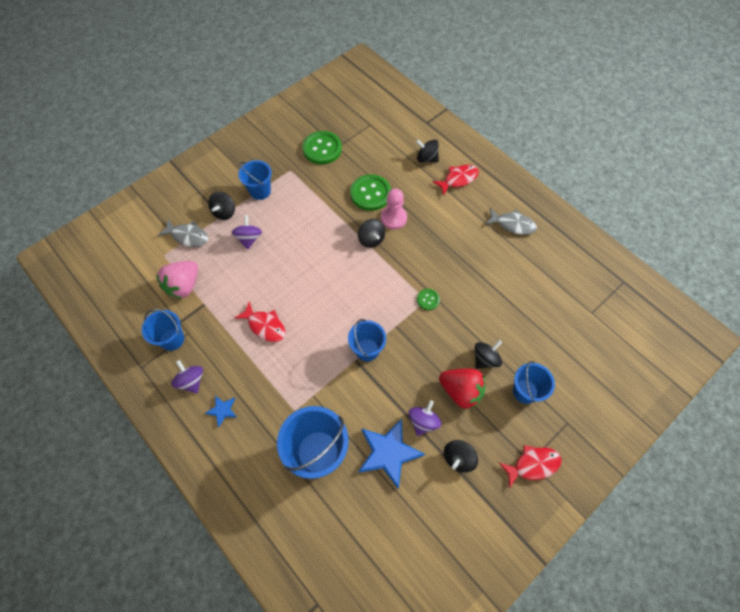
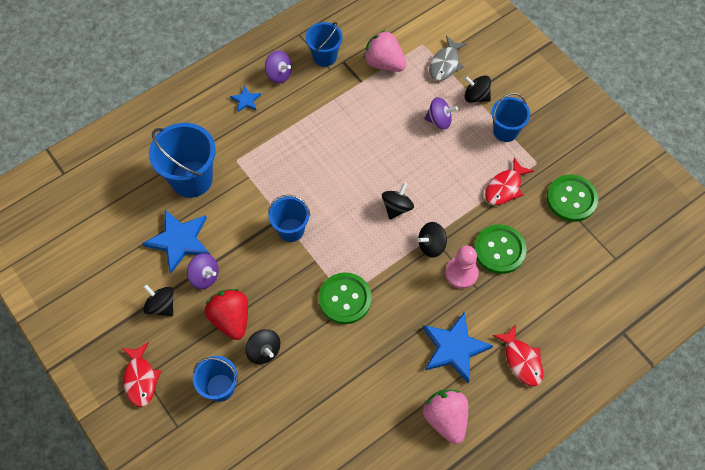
camera: 95 degrees right, 0 degrees up
(191, 381) = (279, 74): purple spinning top -> purple spinning top turned 60 degrees clockwise
(265, 326) = (330, 135): red fish -> red fish (505, 187)
(426, 158) = (557, 324): black spinning top -> black spinning top (397, 207)
(428, 300) = (345, 299): green button -> green button, size x1.98
(457, 221) = (454, 348): none -> blue star
(461, 391) = (231, 319): red strawberry -> red strawberry turned 120 degrees clockwise
(512, 224) = (445, 419): grey fish -> pink strawberry

